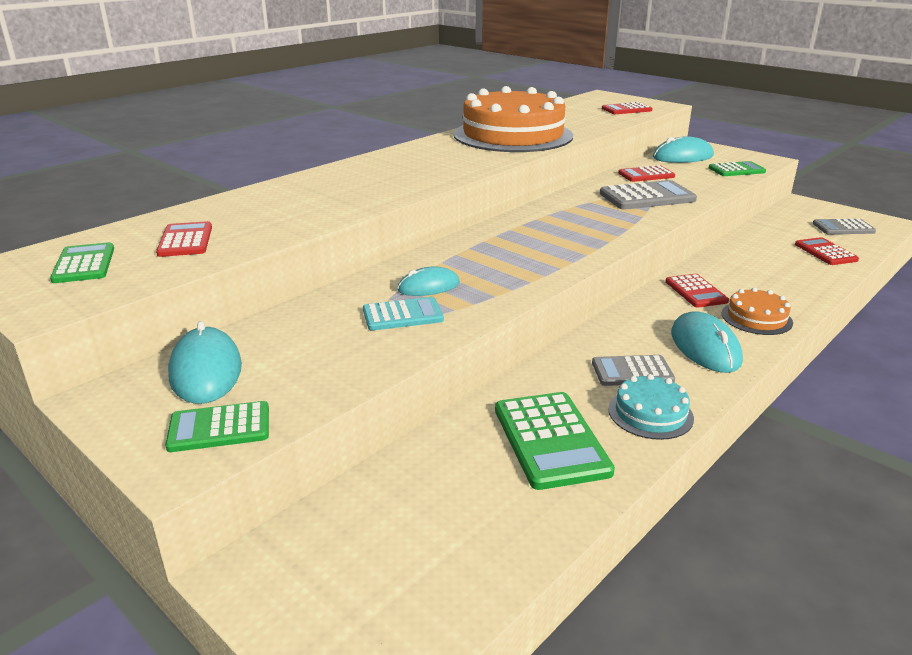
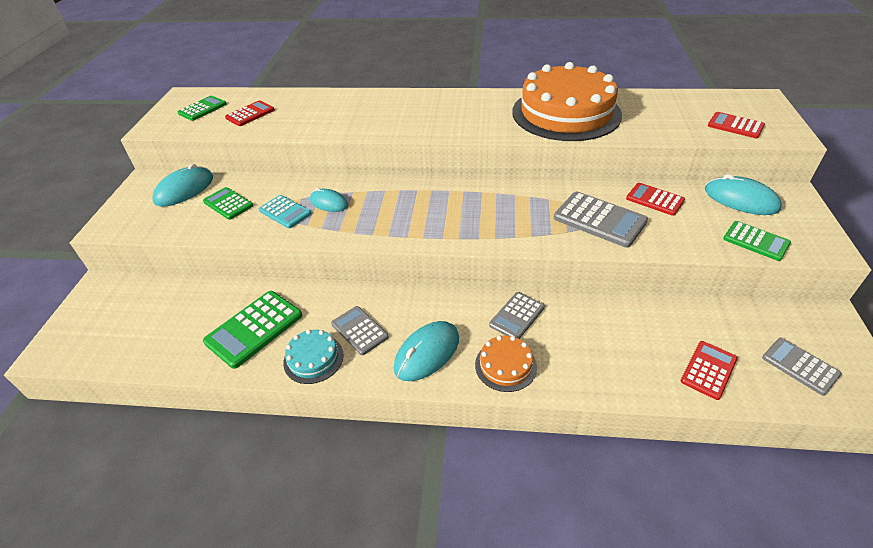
camera: 55 degrees right, 15 degrees up
(219, 428) = (139, 220): green calculator -> green calculator (228, 204)
(695, 291) = (517, 316): red calculator -> grey calculator

